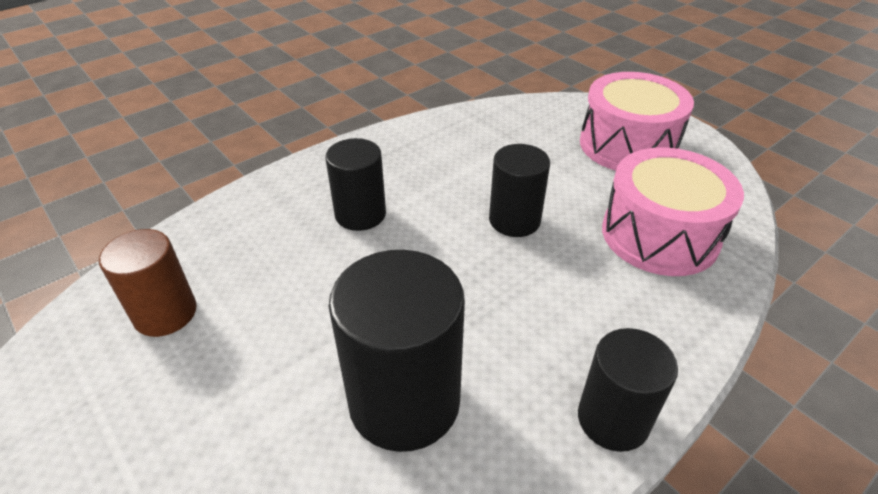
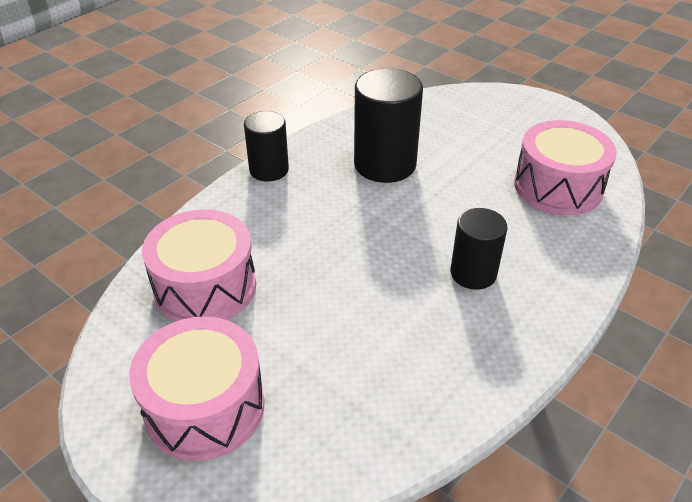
camera: 170 degrees right, 0 degrees up
(165, 313) = (558, 187): brown cylinder -> pink drum
(514, 220) = (334, 285): black cylinder -> none

